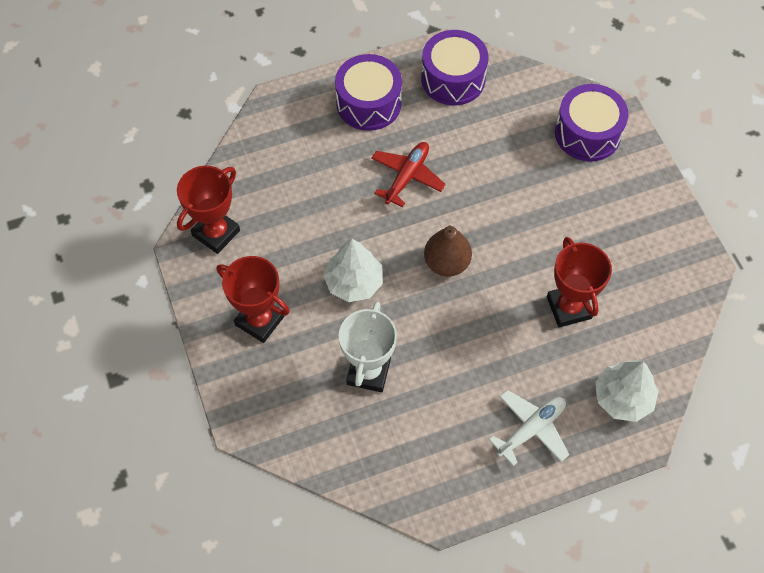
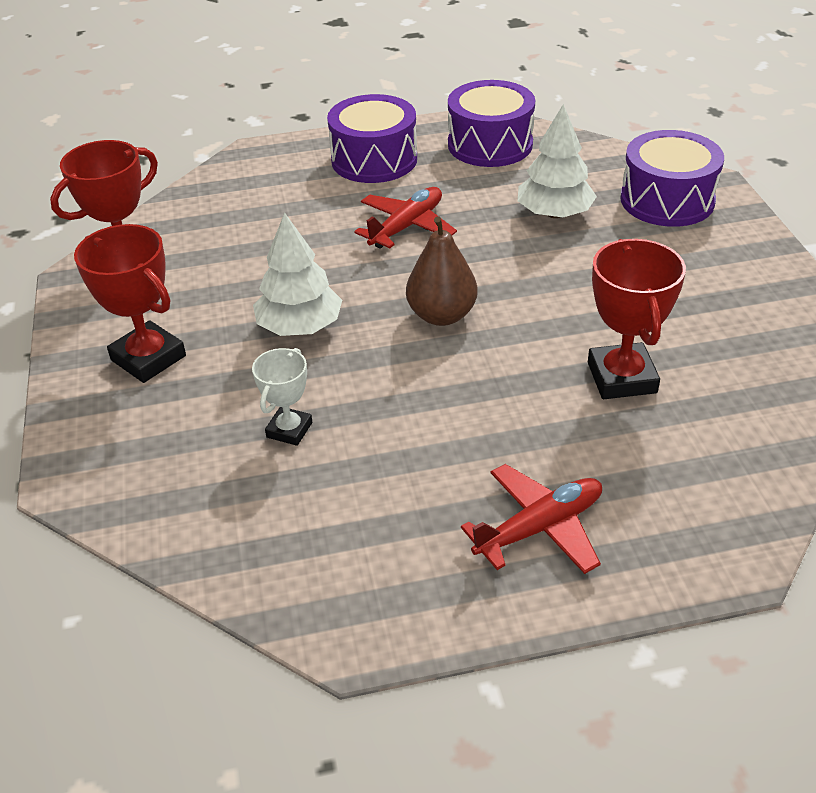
camera: 10 degrees right, 20 degrees down
(368, 372) = (289, 430): white trophy -> white trophy, size x0.60
(531, 429) = (539, 528): white plane -> red plane
(623, 398) = (704, 498): white tree -> white tree (554, 213)

